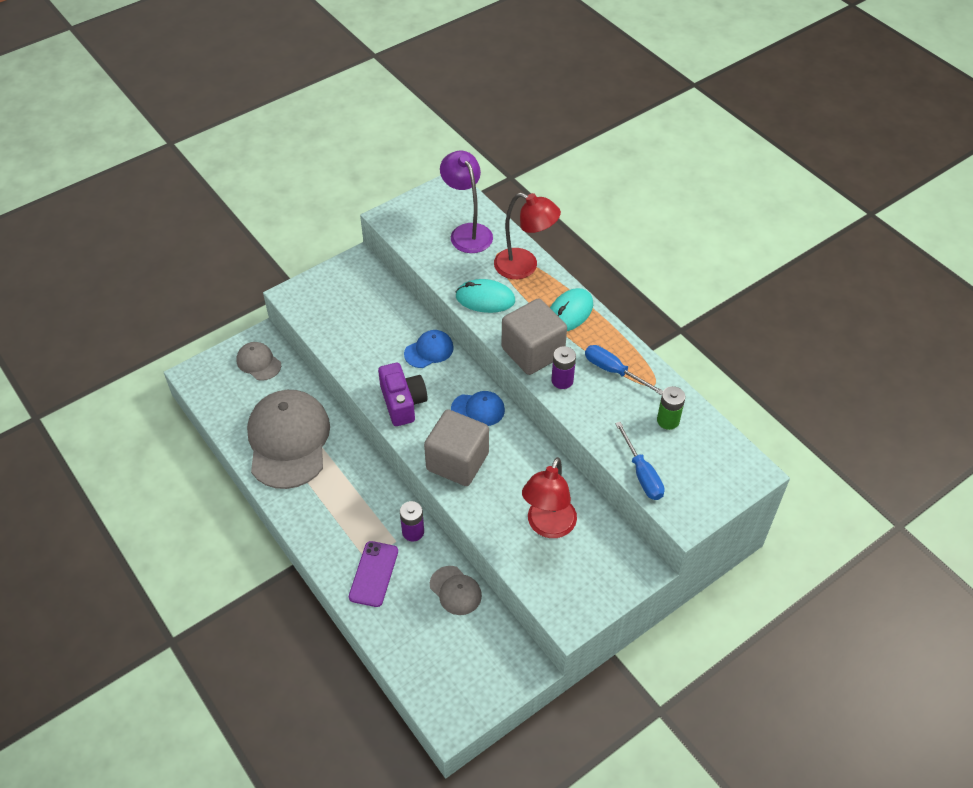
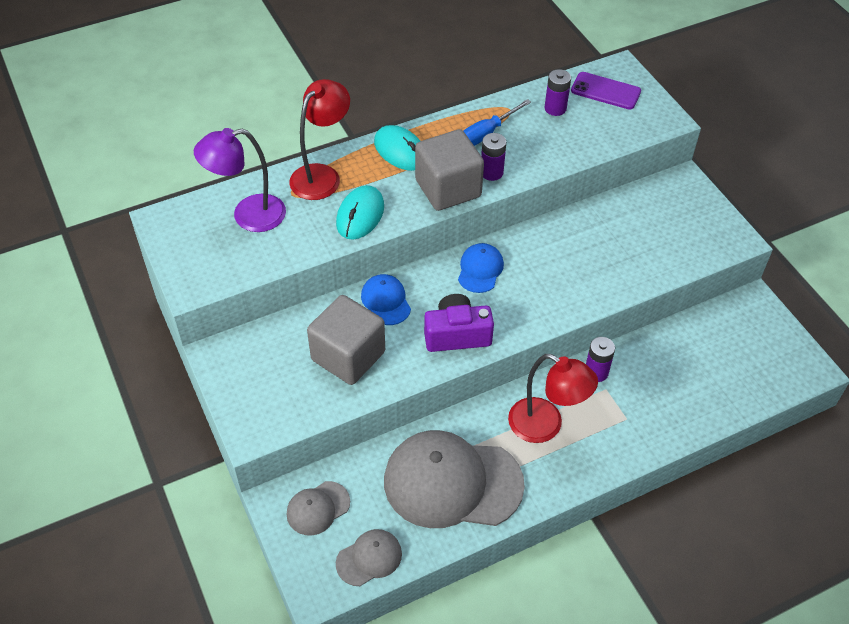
camera: 80 degrees left, 0 degrees up
(374, 574) = (645, 413): purple phone -> purple phone (605, 91)
(455, 590) = (669, 345): grey cap -> grey cap (369, 558)
(457, 461) = (546, 297): grey cube -> grey cube (348, 356)
(548, 526) = (634, 237): red lamp -> red lamp (545, 426)
(642, 474) = (615, 137): blue screwdriver -> none
(668, 420) = (555, 108): green battery -> purple battery

